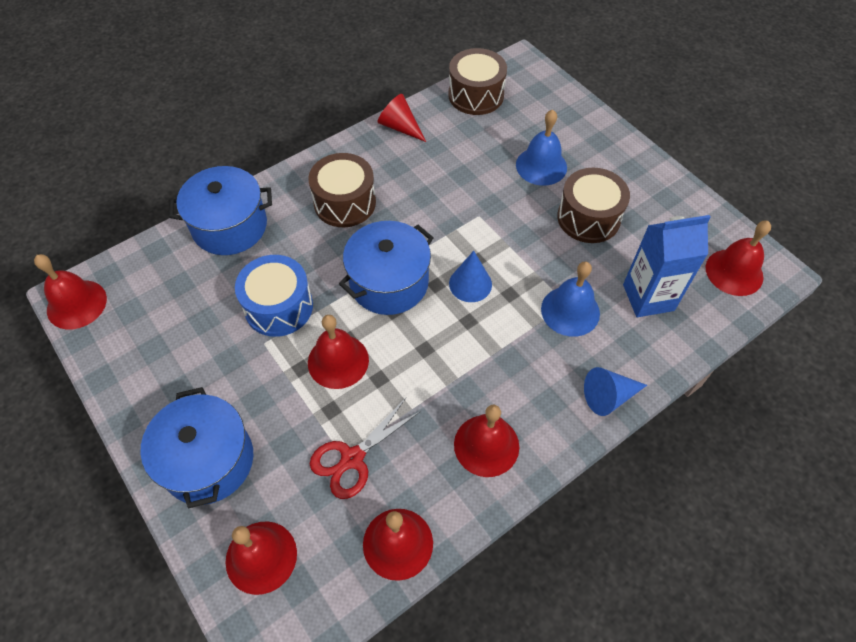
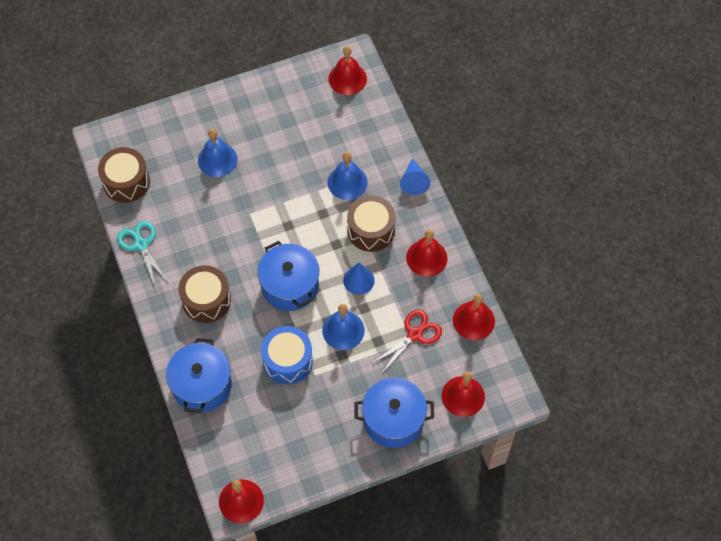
camera: 75 degrees left, 5 degrees up
(338, 361) = (343, 330): red bell -> blue bell
(352, 458) = (415, 334): red scissors -> red scissors turned 105 degrees counterclockwise
(400, 127) = (141, 245): red cone -> turquoise scissors
(470, 284) = (307, 235): blue cone -> blue cone (358, 280)
(588, 218) = (275, 145): brown drum -> brown drum (371, 230)
(648, 297) = (351, 134): blue carton -> none

